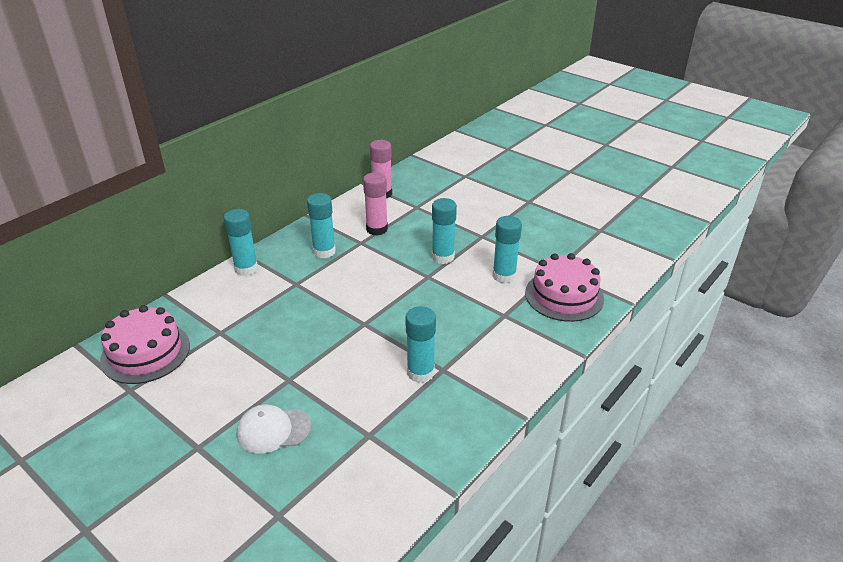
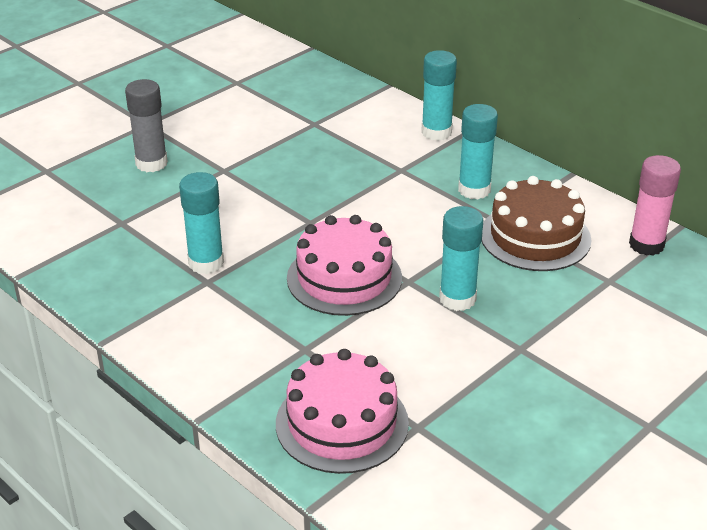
camera: 95 degrees right, 0 degrees up
(146, 352) = (290, 84): pink cake -> pink cake (344, 278)
(273, 430) = (151, 163): white cap -> grey glue stick
(377, 229) = (535, 237): pink glue stick -> brown cake
(504, 276) = (402, 360): turquoise glue stick -> none

